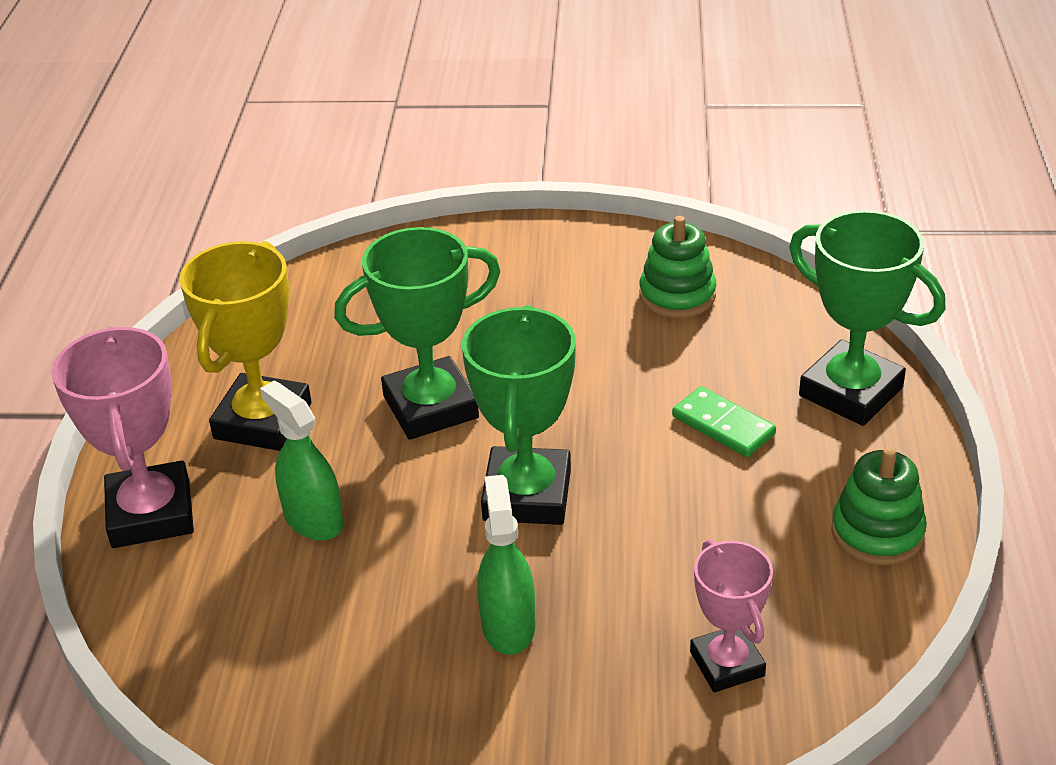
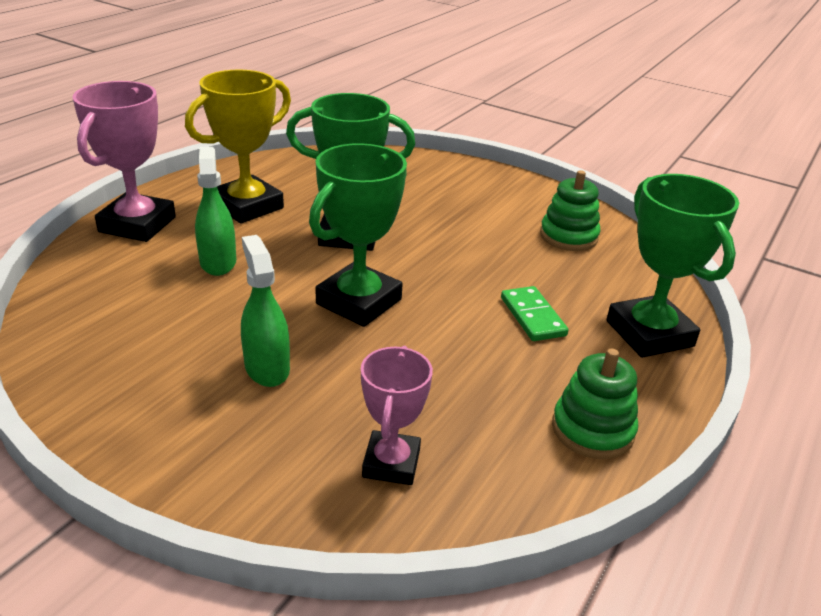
camera: 25 degrees right, 5 degrees down
(508, 625) = (267, 368): green spray bottle -> green spray bottle turned 45 degrees counterclockwise

